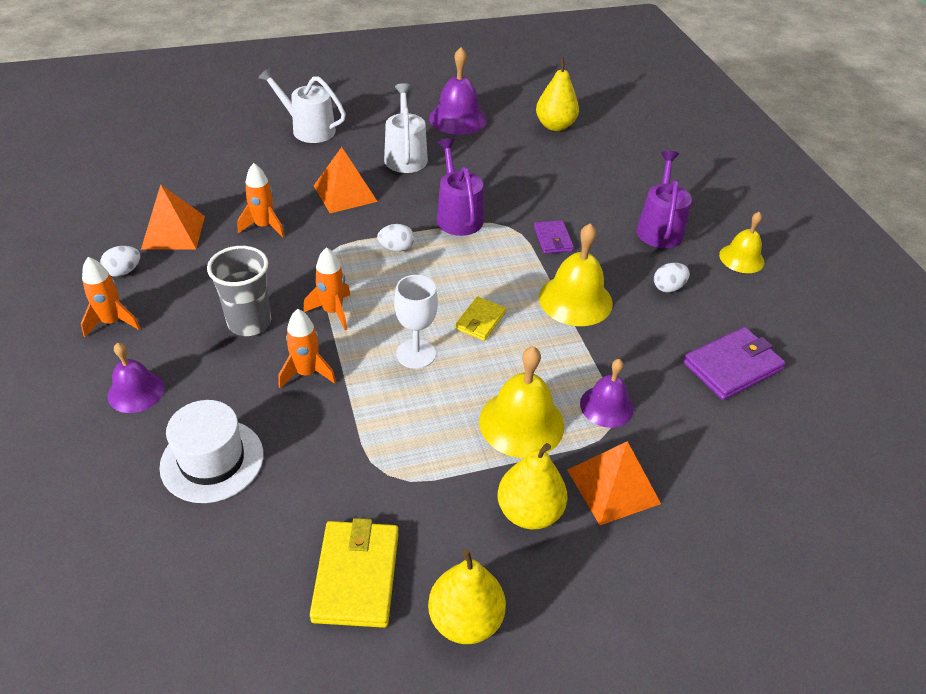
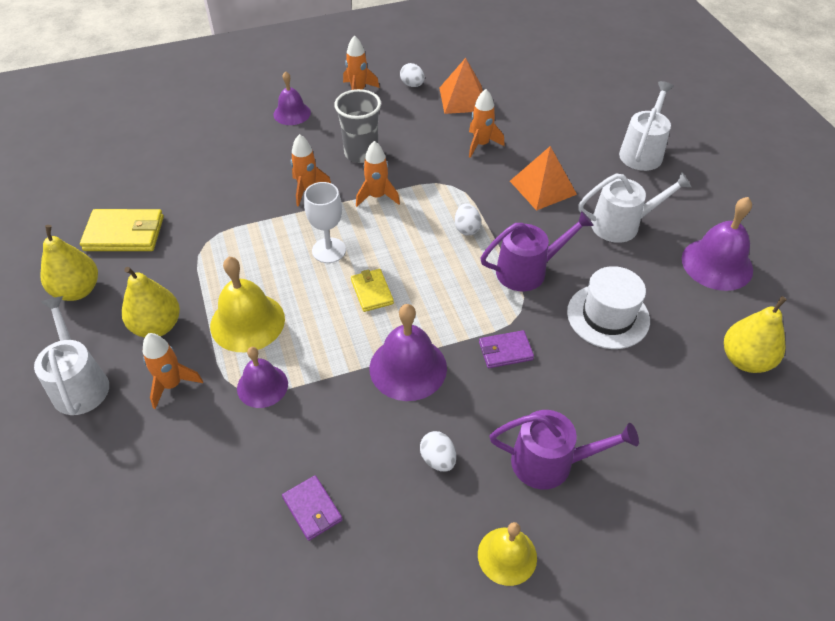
camera: 90 degrees right, 5 degrees up
(212, 460) = (229, 156): white hat -> white hat (608, 316)
(480, 321) = (372, 292): yellow wallet -> yellow wallet turned 45 degrees clockwise
(575, 300) = (408, 368): yellow bell -> purple bell
(613, 486) = (172, 384): orange pyramid -> orange rocket
(622, 584) = (79, 384): none -> white watering can
(732, 366) = (312, 509): purple wallet -> purple wallet, size x0.60

